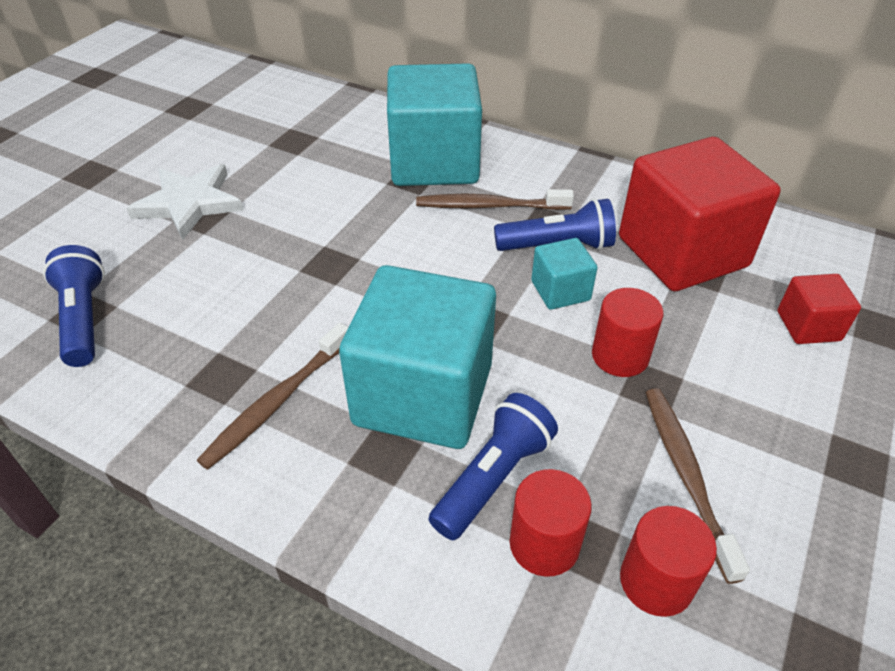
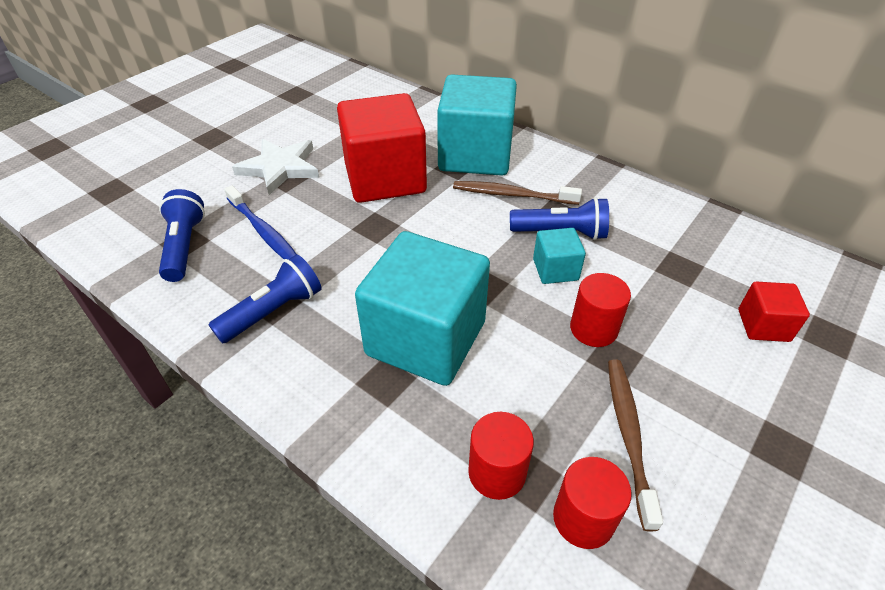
camera: 10 degrees right, 0 degrees up
(187, 288) = (264, 232): none -> blue toothbrush
(276, 402) = (311, 328): brown toothbrush -> none
(493, 477) = (467, 412): blue flashlight -> blue flashlight (273, 311)
(682, 252) = (665, 250): red cube -> red cube (385, 178)

